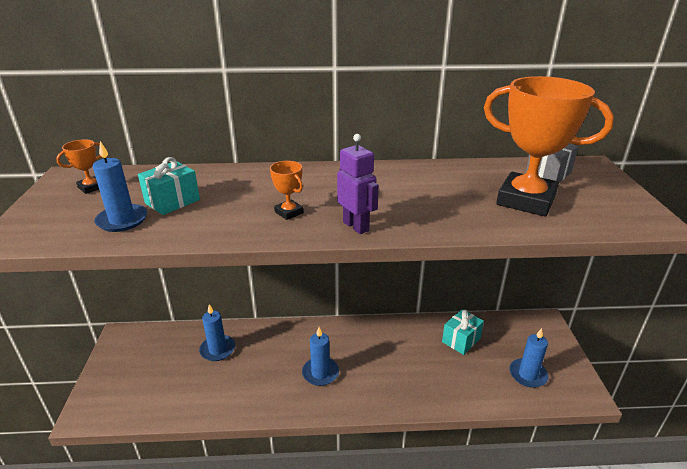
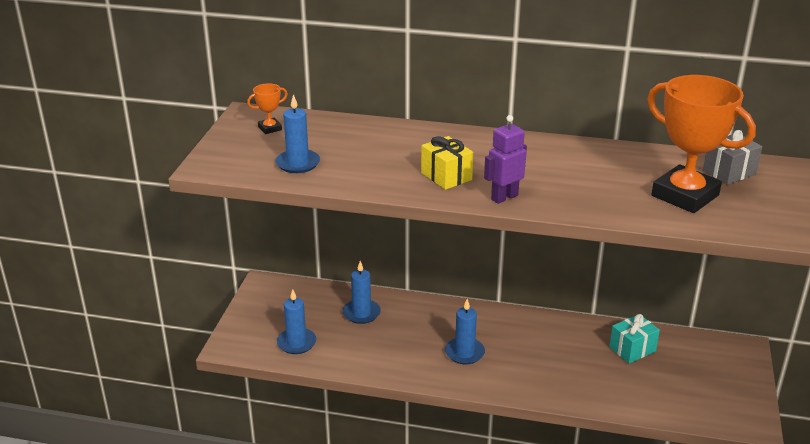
camera: 15 degrees right, 0 degrees up
(172, 201) = (342, 152): turquoise gift -> none
(289, 212) = (446, 176): orange trophy -> yellow gift
(356, 226) = (504, 197): purple robot -> purple robot turned 105 degrees counterclockwise
(527, 374) = (694, 394): blue candle -> blue candle (296, 343)

